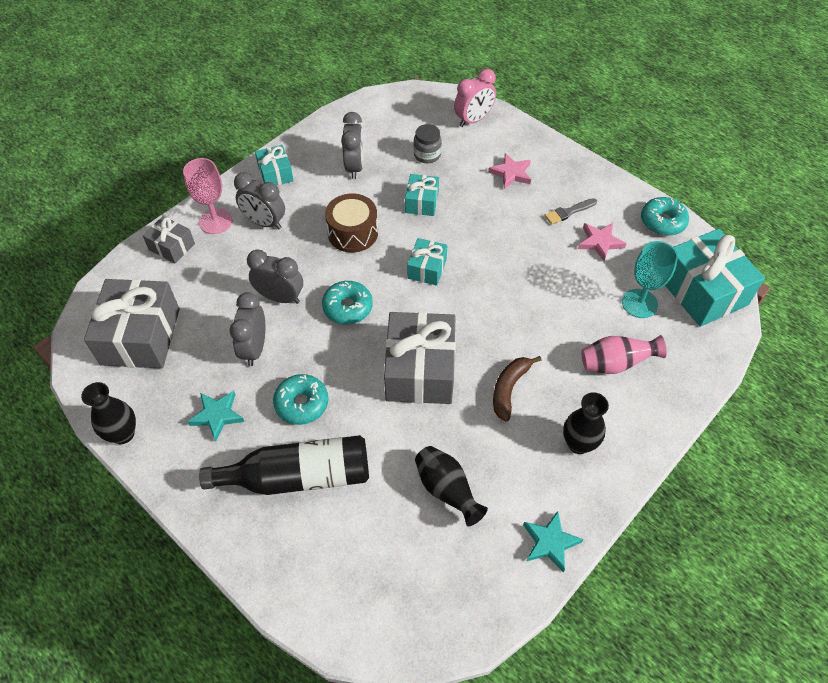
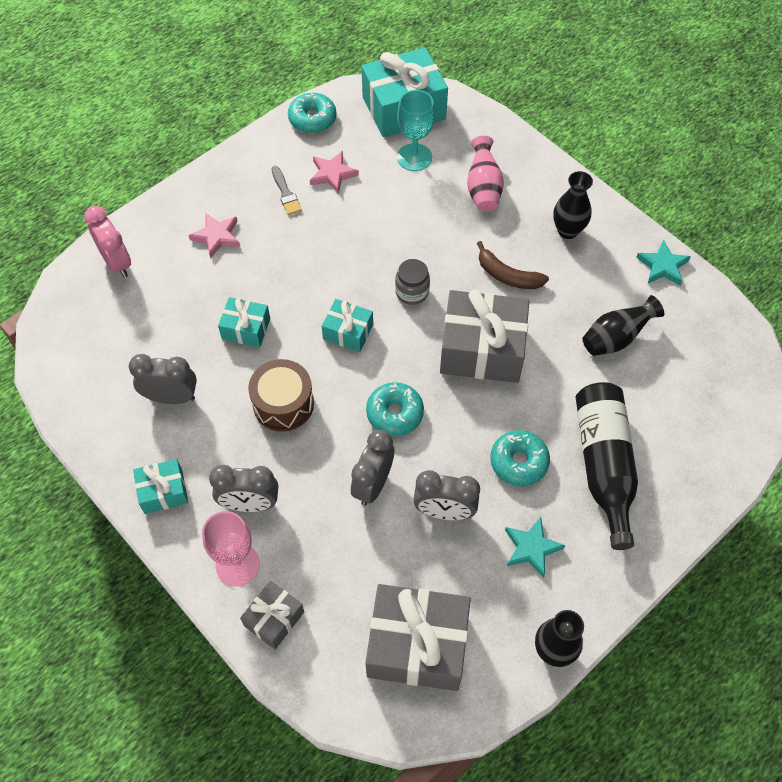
camera: 85 degrees left, 5 degrees up
(264, 222) = (250, 504): grey clock -> grey clock turned 60 degrees clockwise
(427, 155) = (167, 317): grey jar -> grey jar (412, 292)

